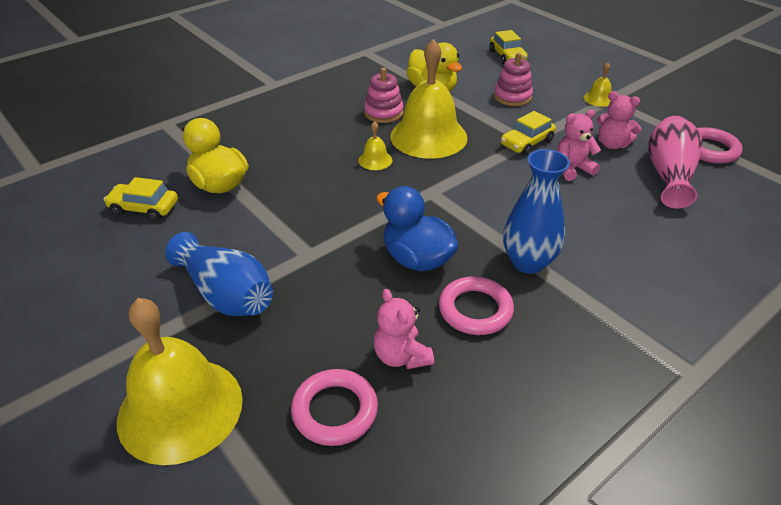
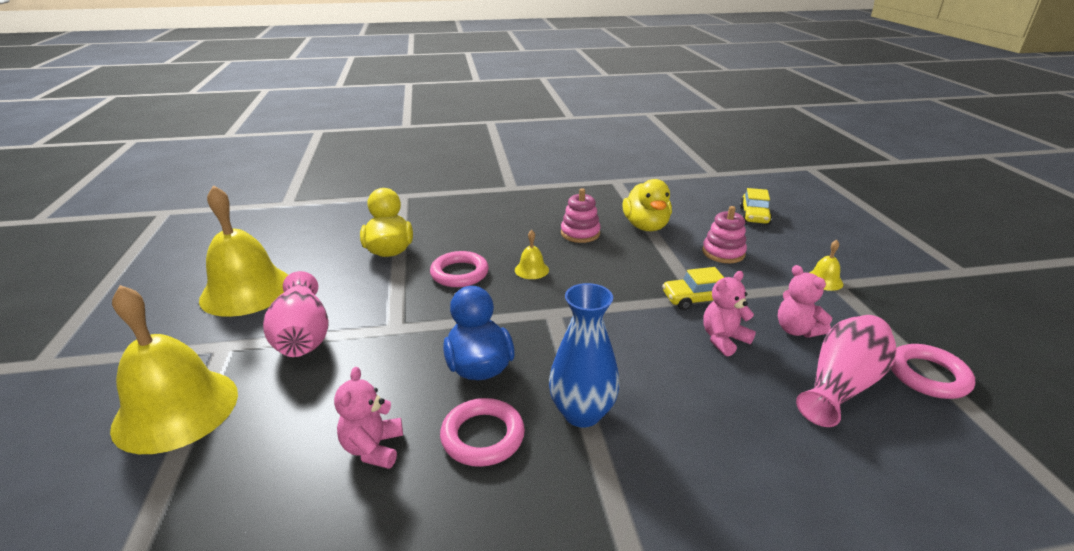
camera: 30 degrees right, 10 degrees down
(144, 208) = (321, 251): yellow car -> none
(226, 294) = (303, 335): blue vase -> pink vase
(335, 410) = (271, 469): pink ring -> pink ring (459, 273)
(428, 136) = (601, 264): yellow bell -> yellow bell (246, 291)
(572, 169) = (723, 339): pink teddy bear -> pink teddy bear turned 45 degrees counterclockwise

